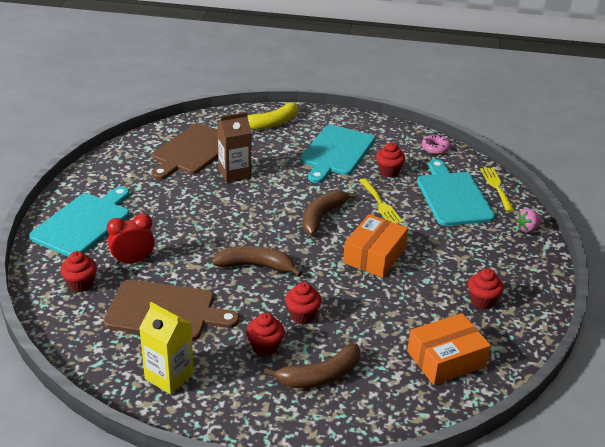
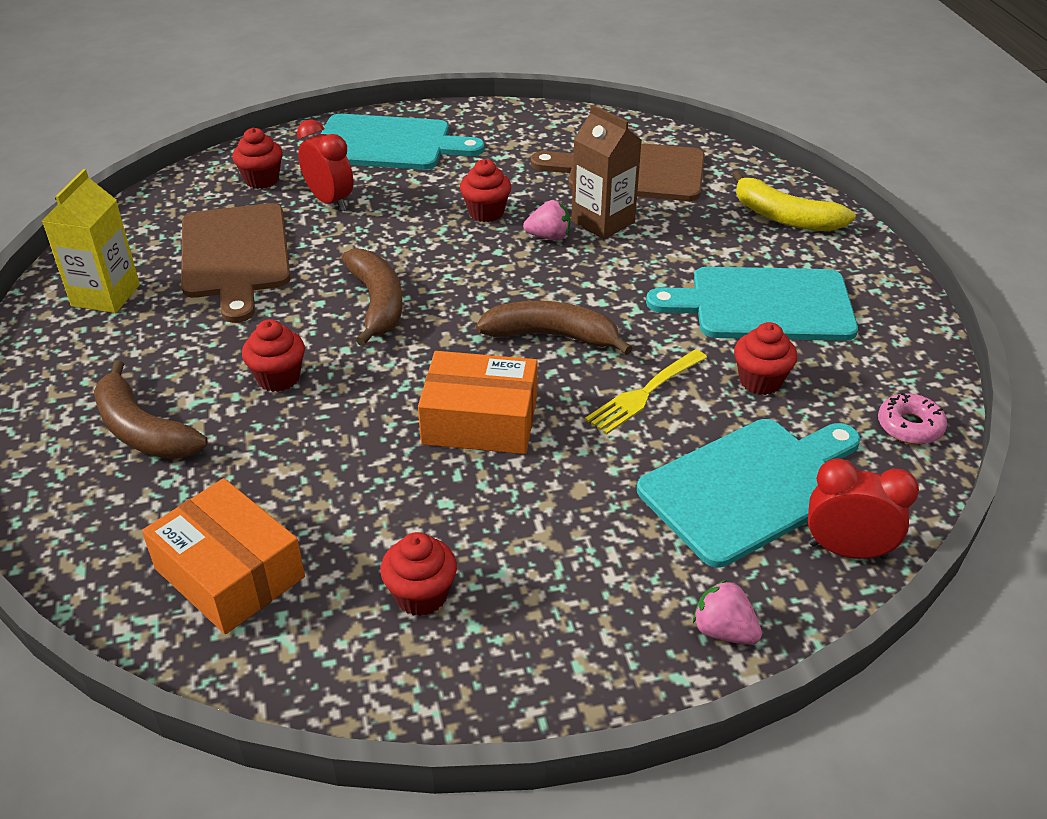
camera: 70 degrees right, 5 degrees up
(235, 194) = (549, 237): none -> pink strawberry
(265, 347) = (191, 360): red cupcake -> red cupcake (486, 212)
(496, 187) = (847, 550): yellow fork -> red clock

